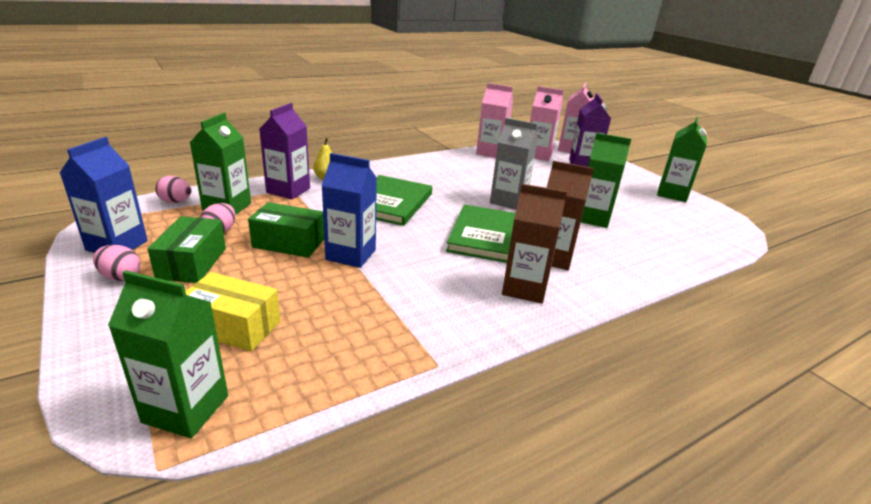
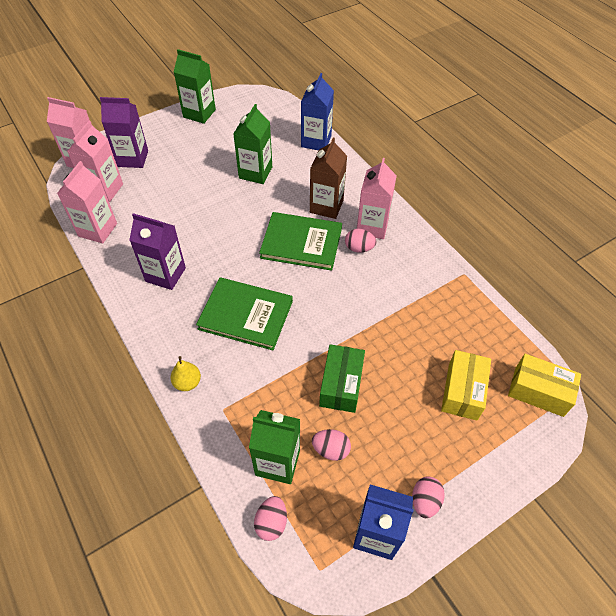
camera: 90 degrees left, 25 degrees up
(186, 409) = (538, 391): green carton -> yellow box
(192, 263) = (391, 451): green box -> none
(288, 190) = (227, 413): purple carton -> purple carton (165, 274)
(351, 255) = (350, 334): blue carton -> blue carton (316, 141)
(483, 273) = (359, 248): none -> pink egg
(508, 201) = (229, 224): grey carton -> none
(524, 288) = (372, 226): brown carton -> pink carton

